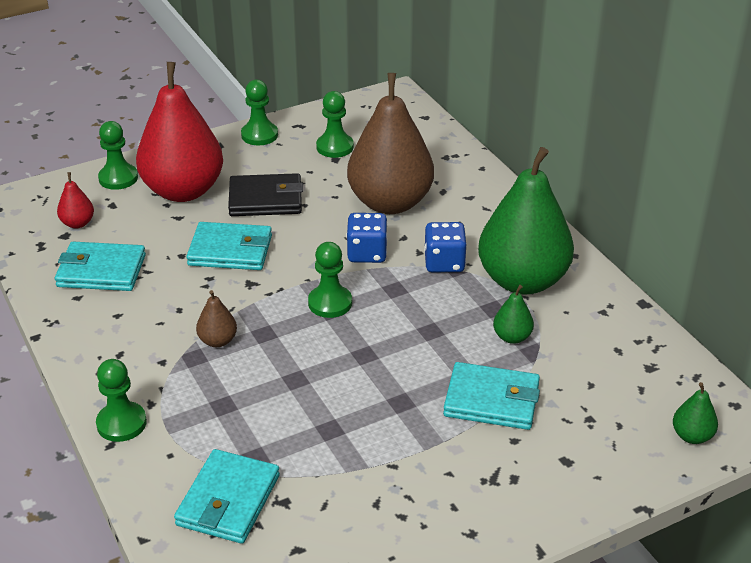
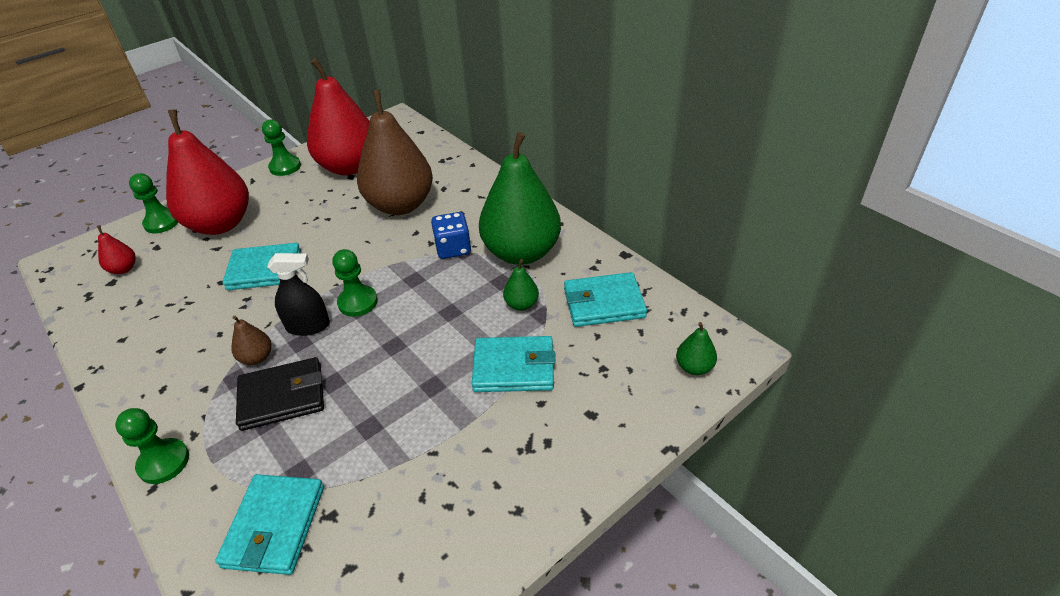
camera: 10 degrees left, 5 degrees up
(101, 271) = (145, 309): turquoise wallet -> turquoise wallet (604, 303)
(265, 199) = (293, 219): black wallet -> black wallet (282, 397)
(274, 318) = (308, 326): none -> black spray bottle
(335, 147) = (349, 167): green pawn -> red pear
(367, 253) = (386, 251): blue dice -> none

